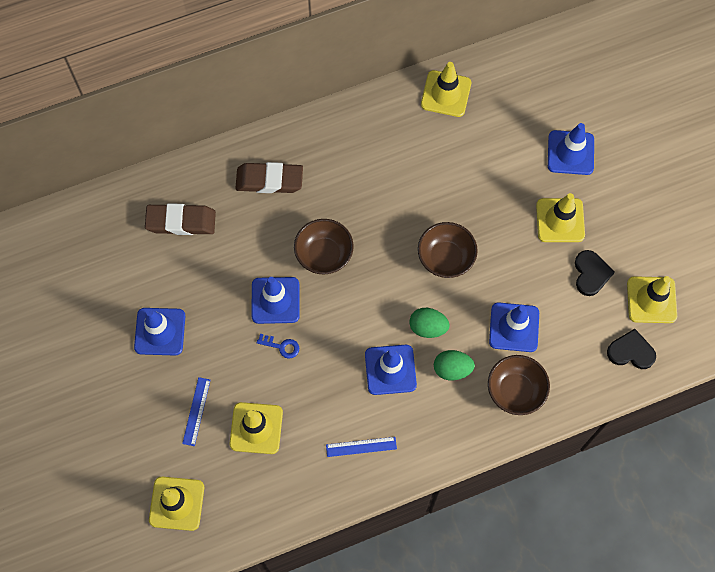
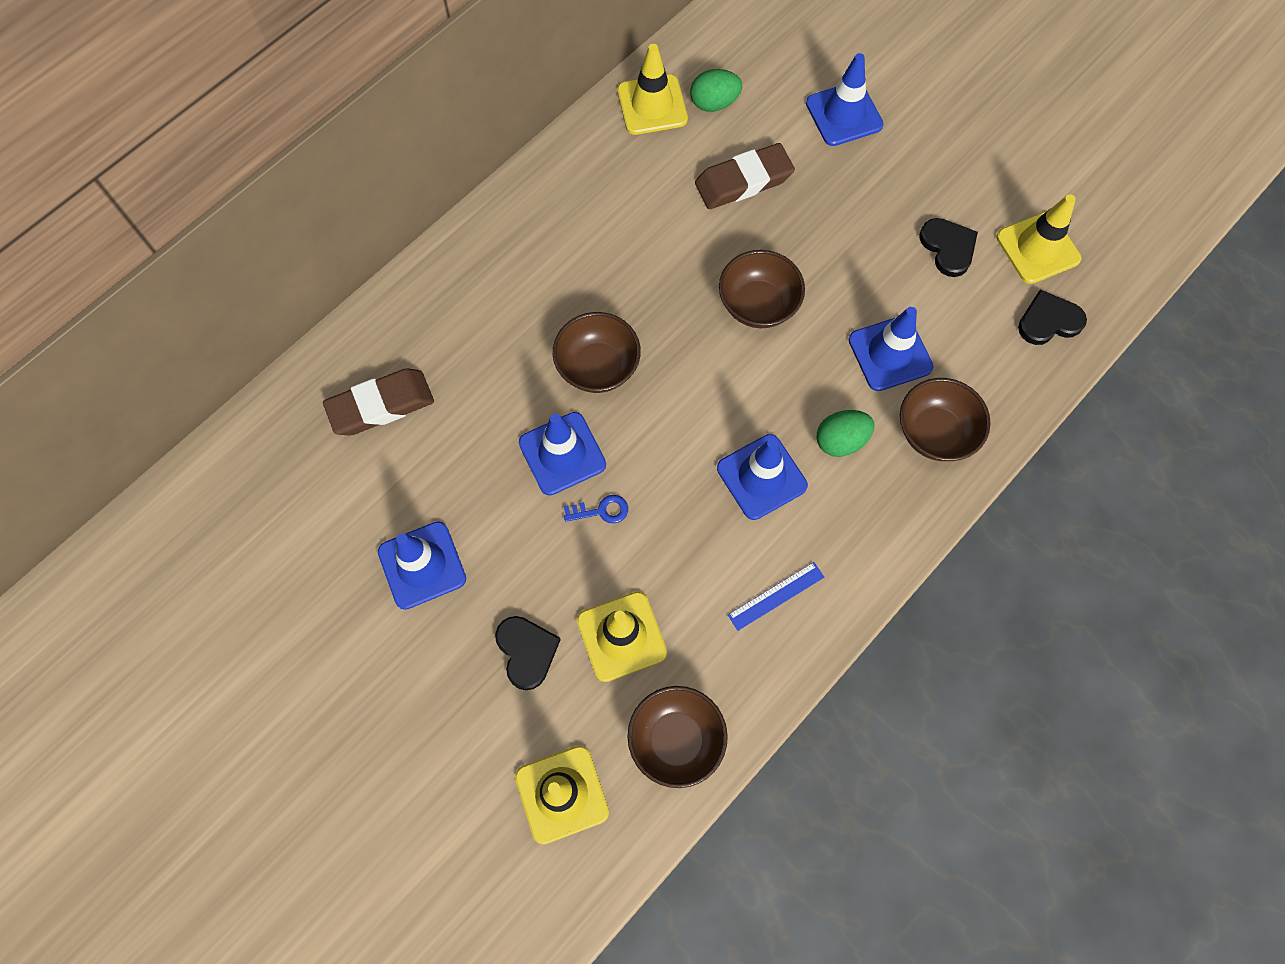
camera: 25 degrees left, 0 degrees up
(196, 411) = (526, 651): blue ruler -> black heart
(258, 504) = (676, 740): none -> brown bowl
(269, 180) = (476, 302): brown eraser -> brown eraser (743, 181)
(428, 327) = (781, 401): green egg -> green egg (714, 103)
(560, 220) = (875, 199): yellow traffic cone -> none

